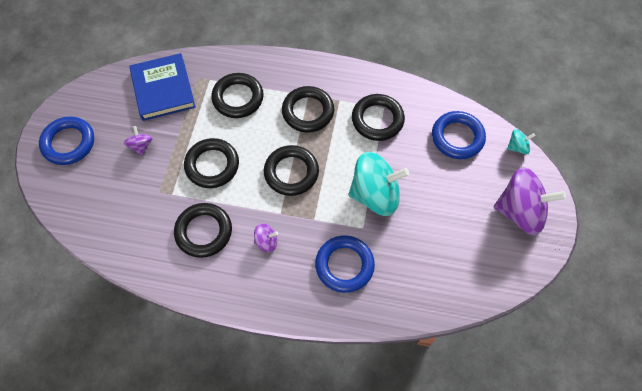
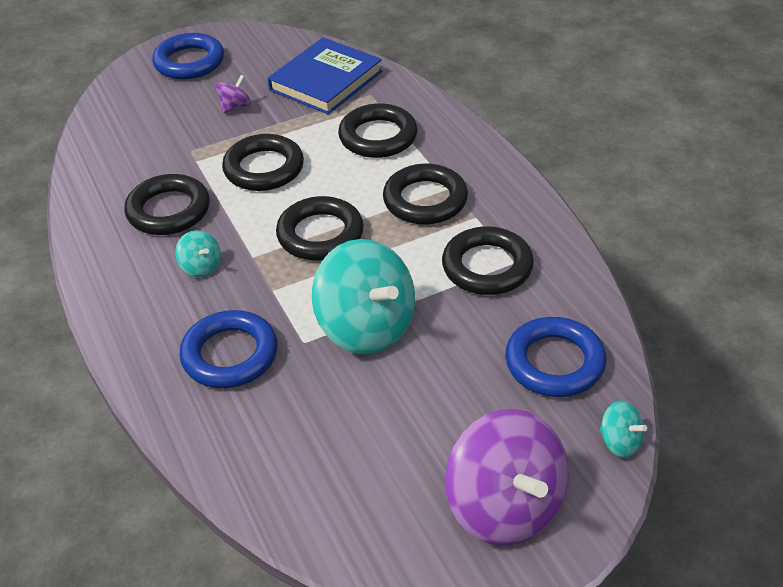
camera: 55 degrees right, 20 degrees down
(266, 242) = (201, 267): purple spinning top -> turquoise spinning top

